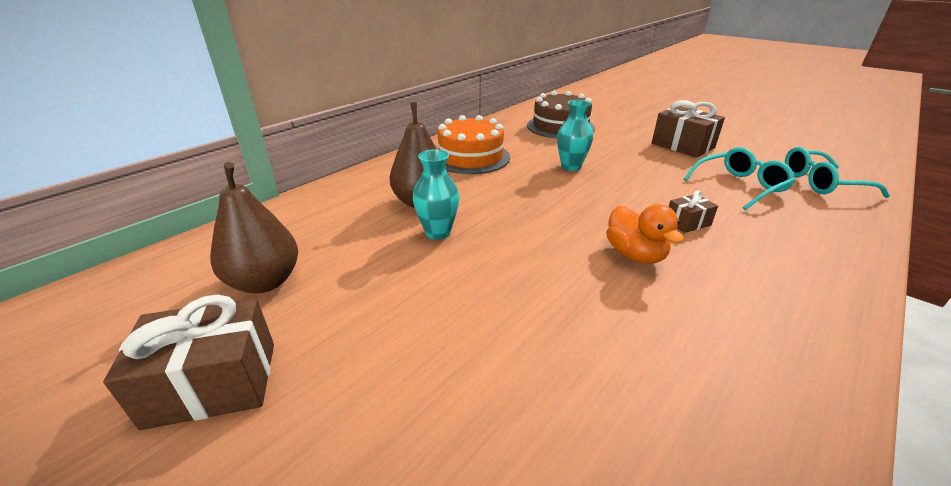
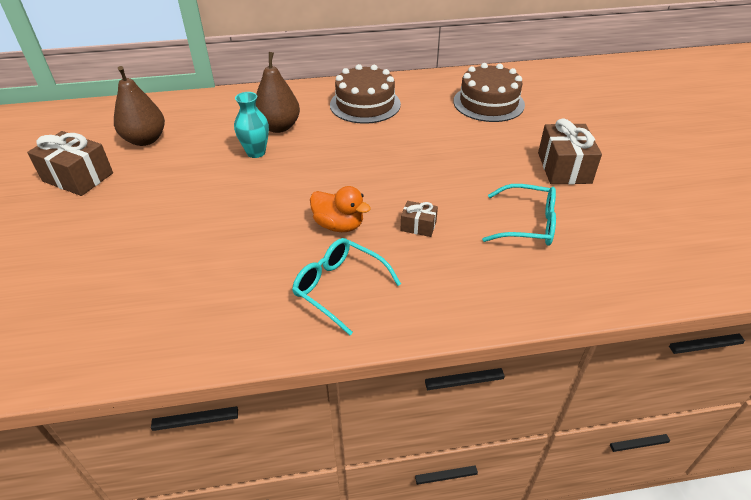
camera: 40 degrees right, 10 degrees up
(470, 157) = (365, 104): orange cake -> brown cake
(570, 166) = (422, 144): turquoise vase -> none
(635, 255) = (339, 225): orange duck -> orange duck turned 75 degrees counterclockwise
(820, 183) = (616, 260): turquoise glasses -> turquoise glasses (339, 288)

